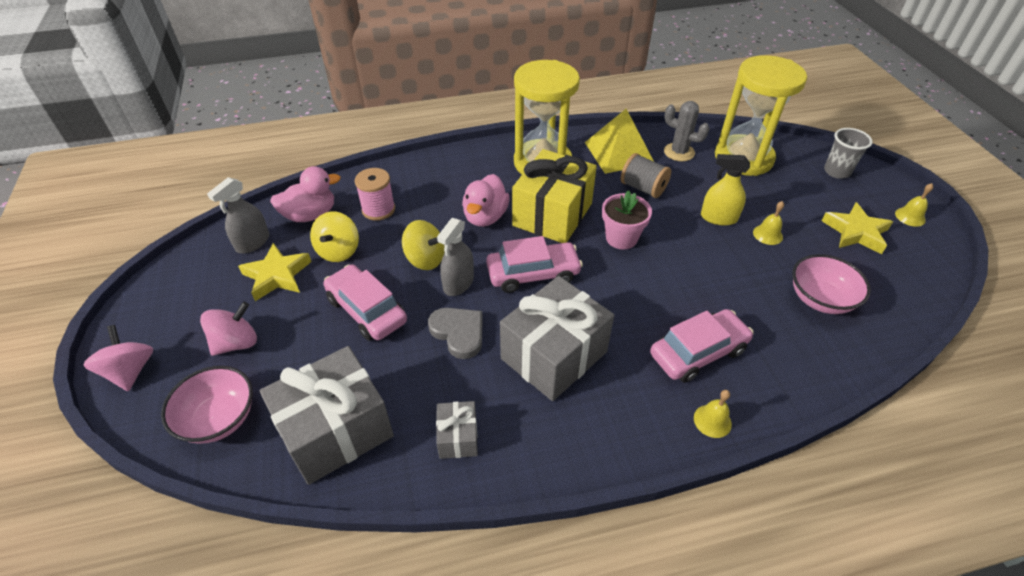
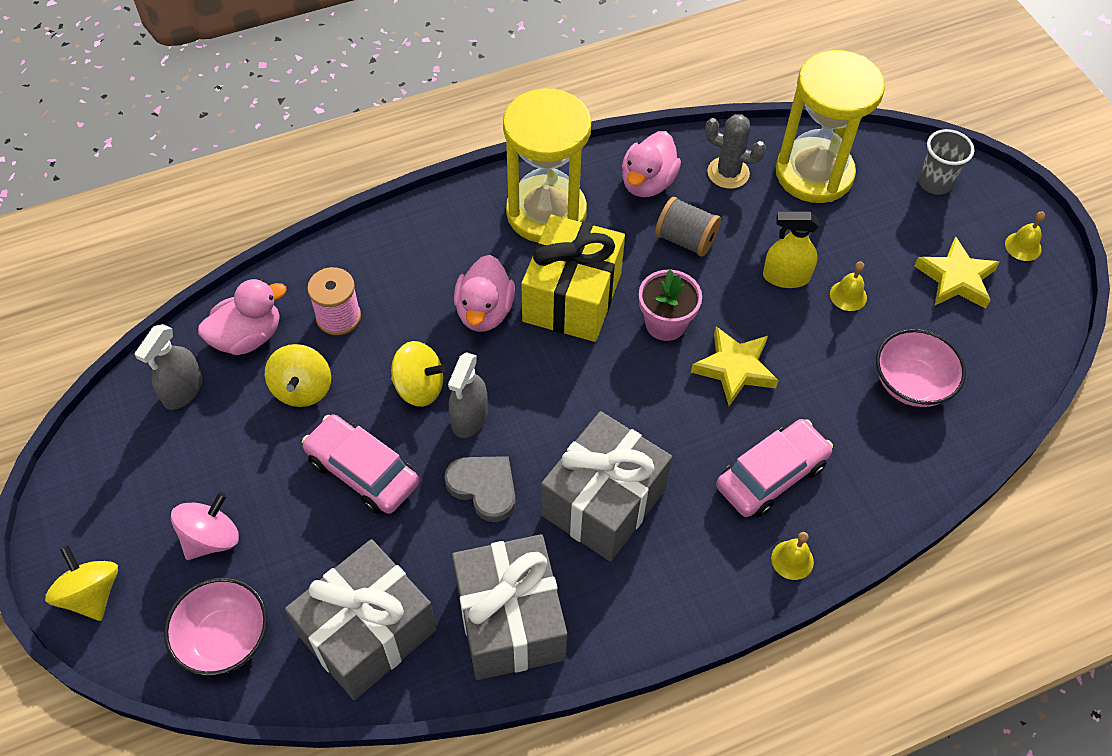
camera: 10 degrees left, 10 degrees up
(130, 371) = (92, 594): pink spinning top -> yellow spinning top
(277, 275) = (232, 436): yellow star -> yellow star (734, 368)
(458, 437) = (510, 620): grey gift -> grey gift, size x2.09
(533, 274) = (561, 392): pink car -> none
(619, 153) = (647, 183): yellow pyramid -> pink duck

